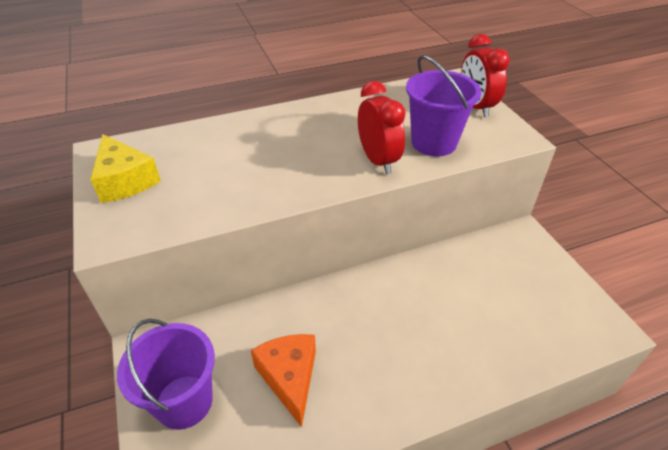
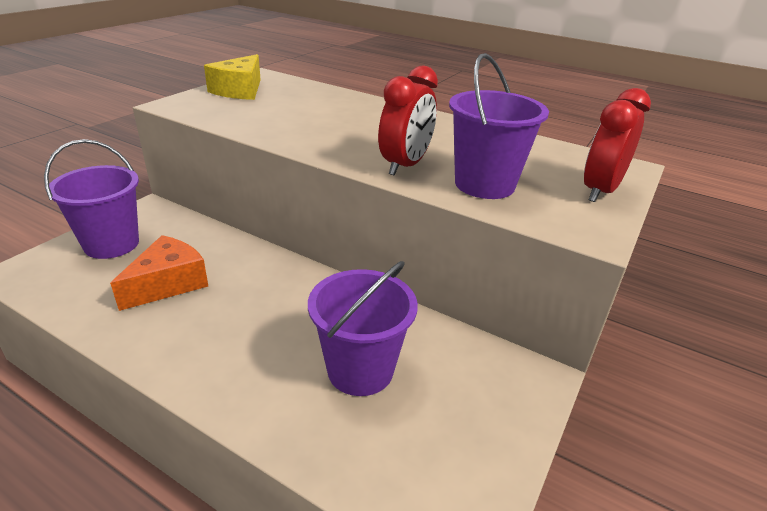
camera: 50 degrees right, 10 degrees down
(471, 307) = (360, 370): none -> purple bucket

